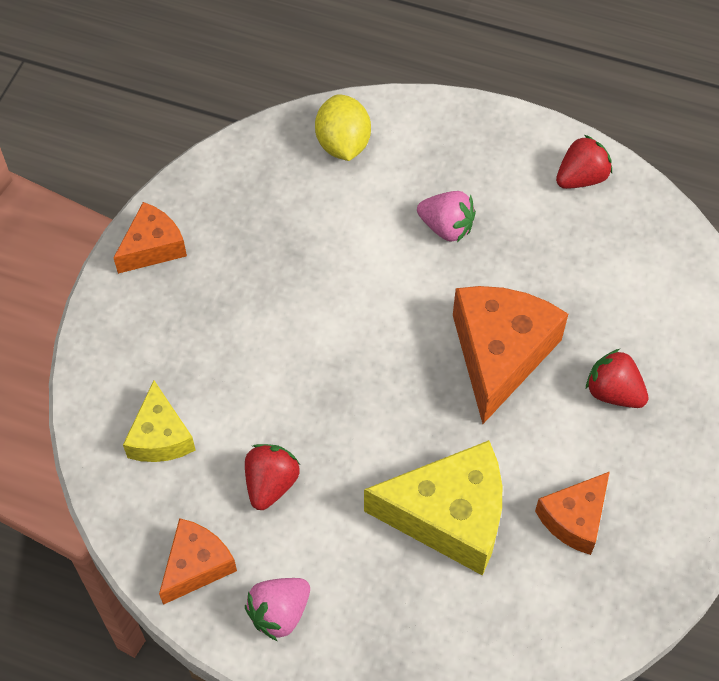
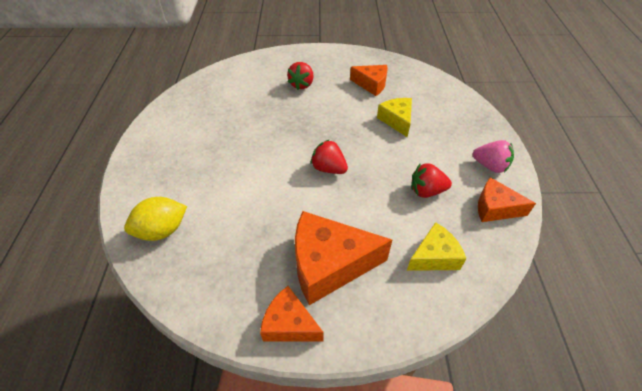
camera: 110 degrees left, 10 degrees down
(446, 227) = (221, 161): pink strawberry -> none
(449, 516) = (396, 120): yellow cheese -> yellow cheese, size x0.58
(500, 354) = (298, 123): orange cheese -> orange cheese (329, 264)
(581, 178) = (172, 116): red strawberry -> red strawberry (328, 168)

